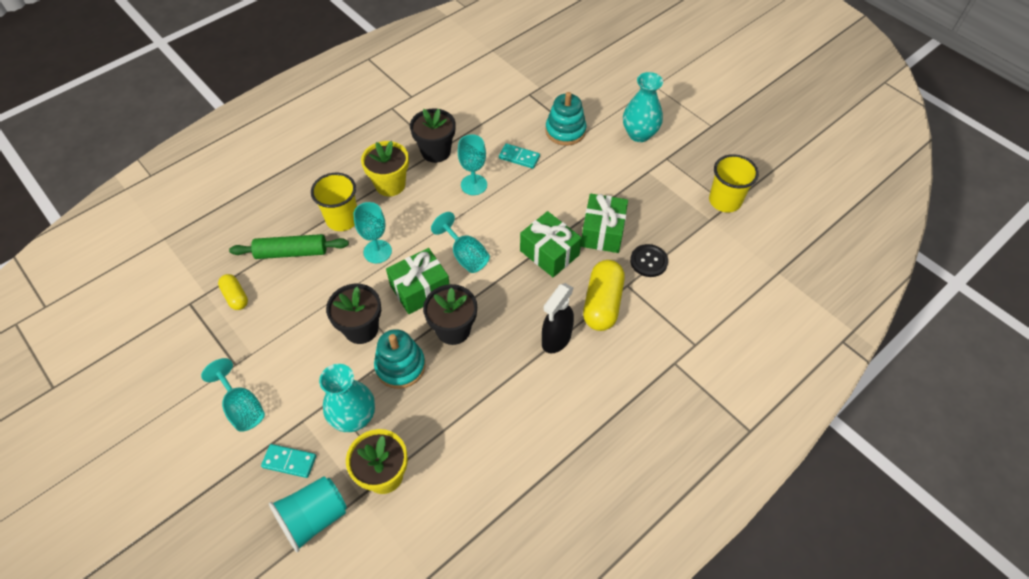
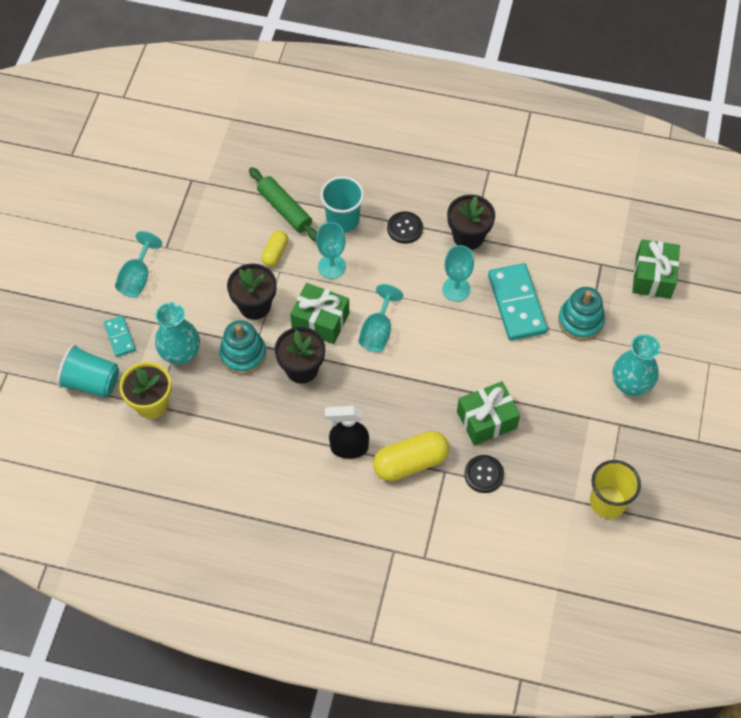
camera: 55 degrees right, 5 degrees up
(236, 297) = (219, 204): yellow capsule -> yellow capsule (275, 253)
(342, 219) = (343, 220): yellow cup -> turquoise cup
(390, 184) = (404, 228): yellow flower pot -> black button
(519, 157) = (516, 304): turquoise domino -> turquoise domino, size x1.93
(549, 253) = (431, 392): green gift -> green gift (653, 276)

